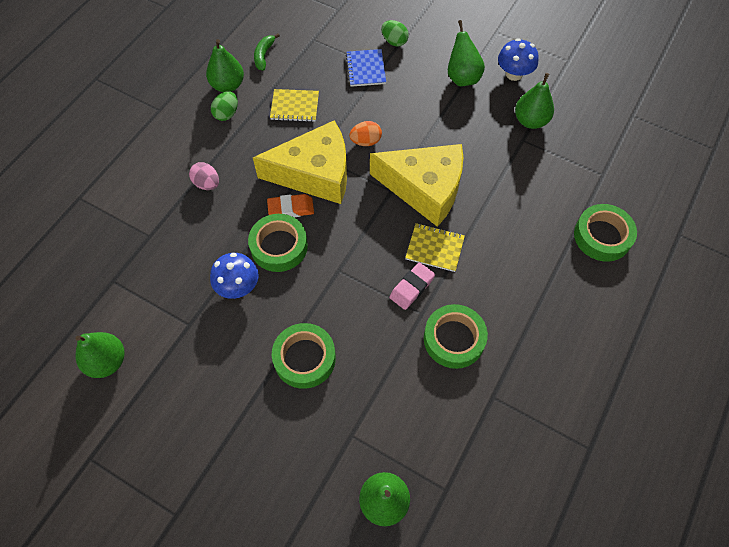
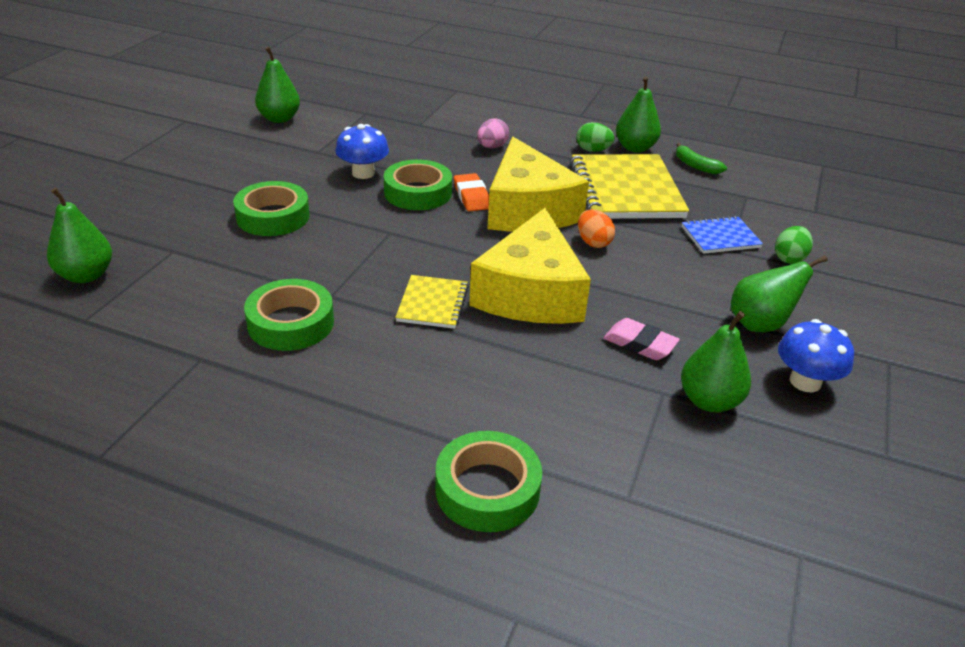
camera: 80 degrees right, 25 degrees down
(264, 55) = (695, 166): green banana -> green banana turned 135 degrees counterclockwise
(295, 107) = (625, 190): yellow notebook -> yellow notebook, size x1.95
(411, 287) = (368, 286): pink eraser -> pink eraser (640, 344)

